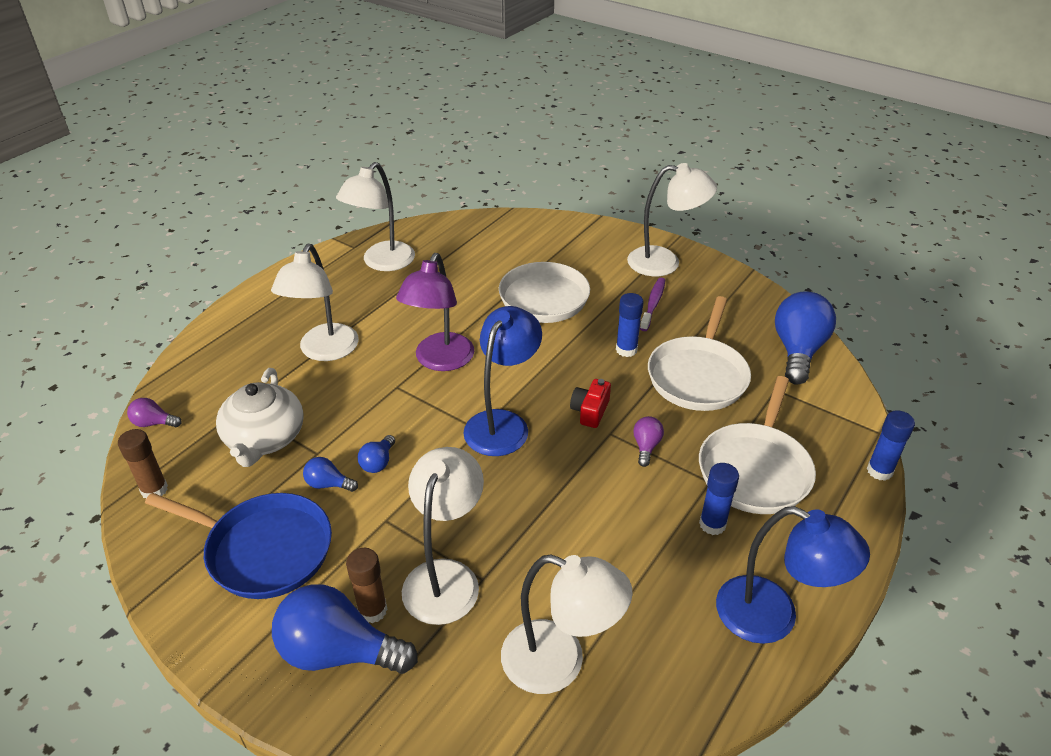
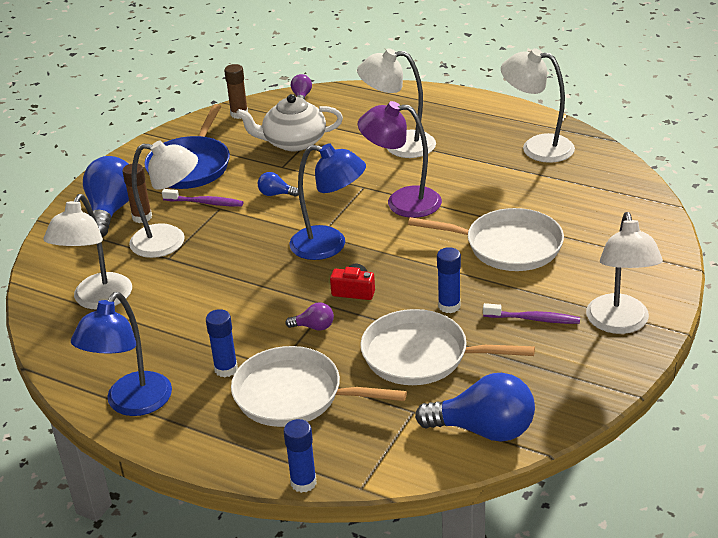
camera: 85 degrees right, 5 degrees down
(328, 484) = (251, 177): blue light bulb -> none
(367, 535) = (205, 203): none -> purple toothbrush

